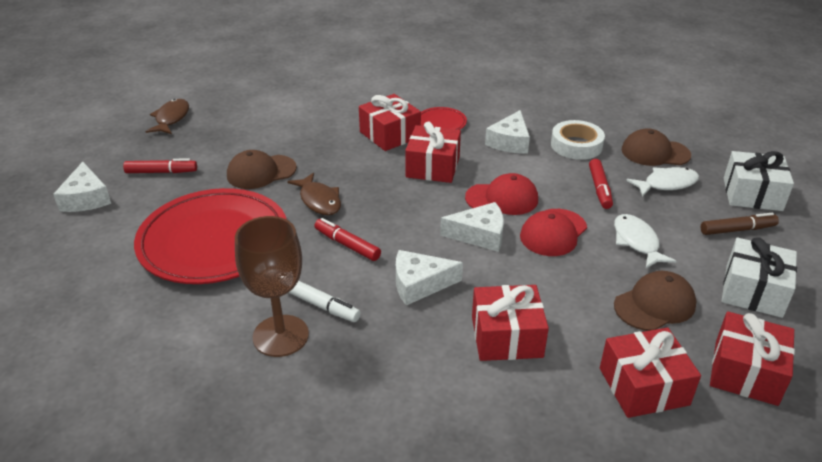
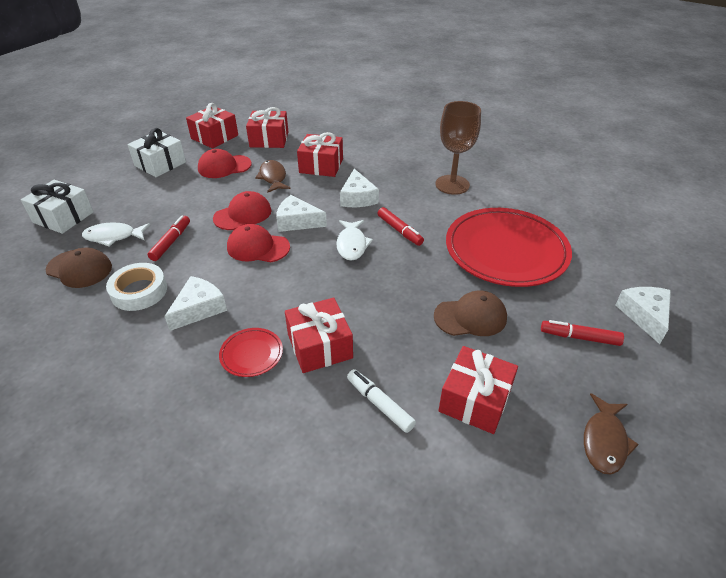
camera: 165 degrees left, 5 degrees up
(319, 200) = (415, 273): brown fish -> brown fish (273, 177)
(321, 305) = (425, 196): white marker -> white marker (379, 404)
(419, 284) = (357, 198): white cheese -> white cheese turned 75 degrees clockwise
(432, 167) = (297, 291): red gift -> red gift (475, 400)
(636, 242) = (192, 199): white fish -> white fish (352, 245)
(655, 305) = (224, 166): brown cap -> red cap
(737, 230) = (115, 196): brown marker -> none

